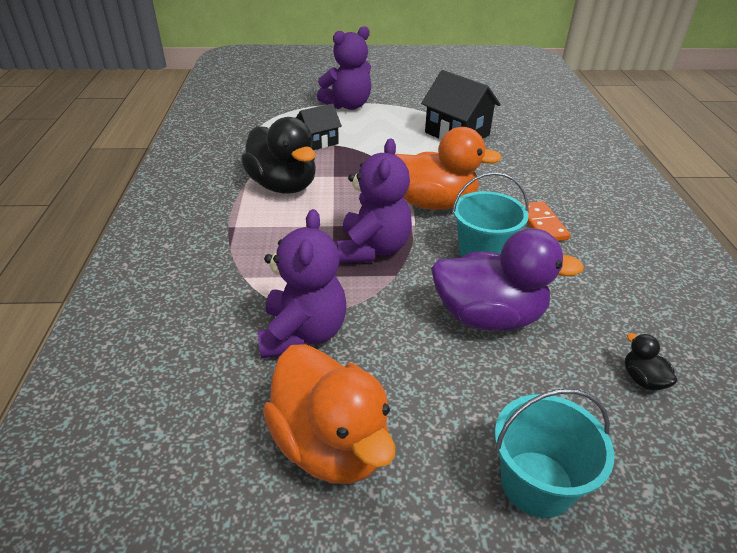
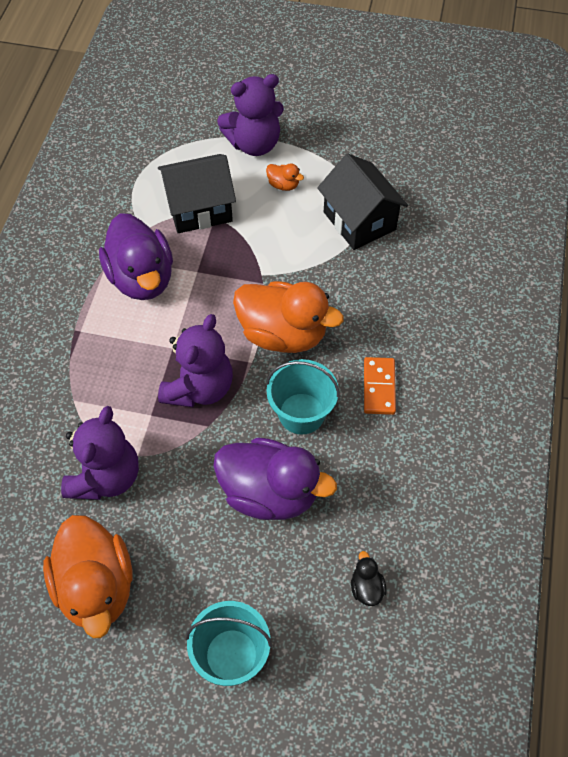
camera: 15 degrees right, 20 degrees up
(283, 186) = (141, 278): black duck -> purple duck
(318, 141) = (199, 209): black house -> black house, size x1.62
(383, 122) = (283, 185): none -> orange duck

